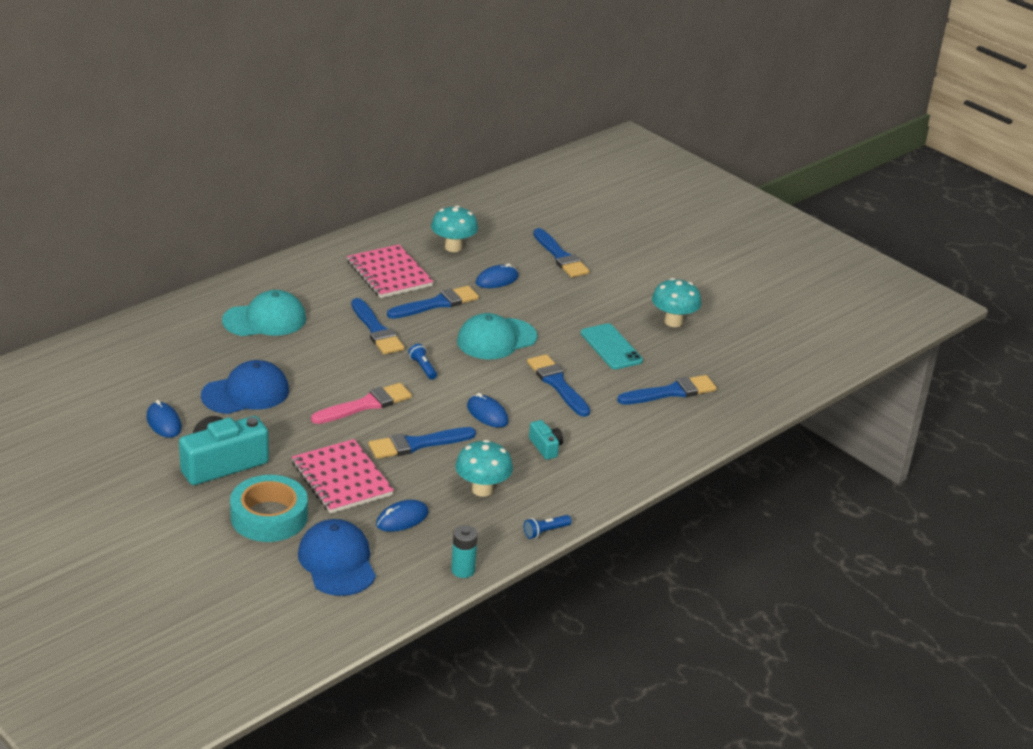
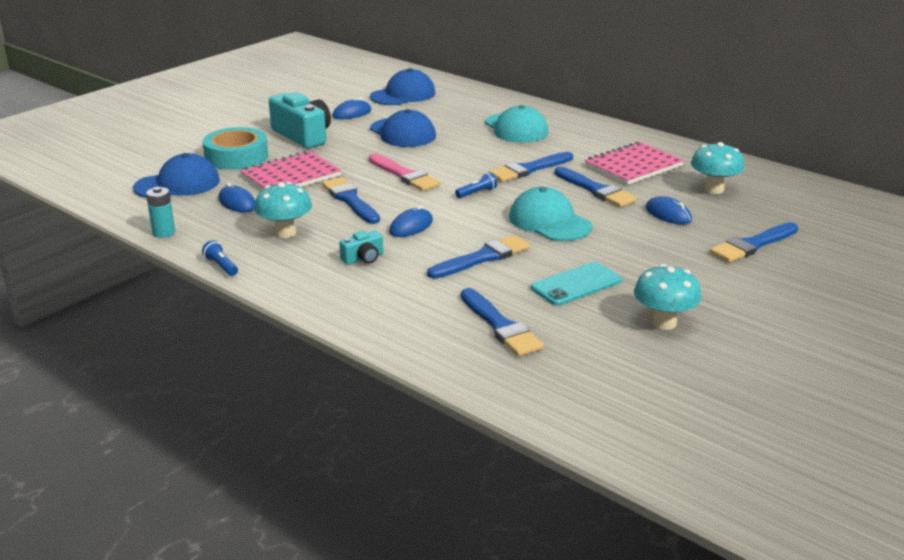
camera: 85 degrees right, 5 degrees down
(117, 379) = (403, 95): none -> blue cap

